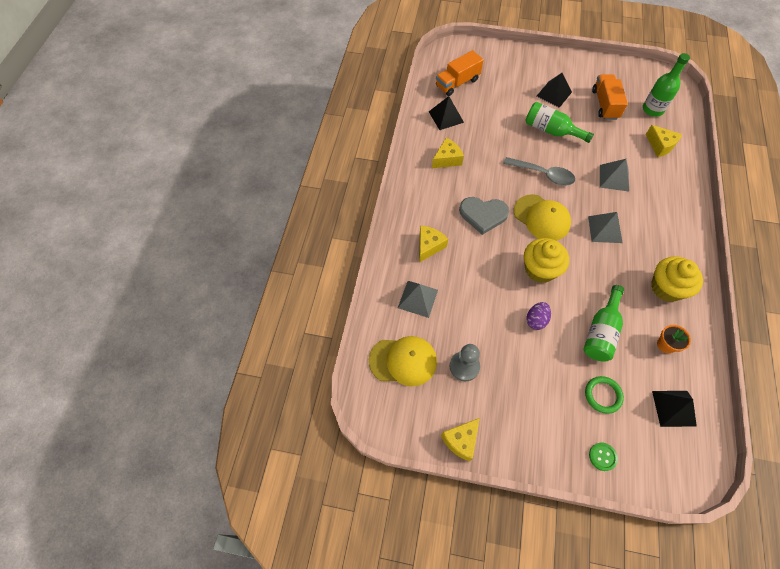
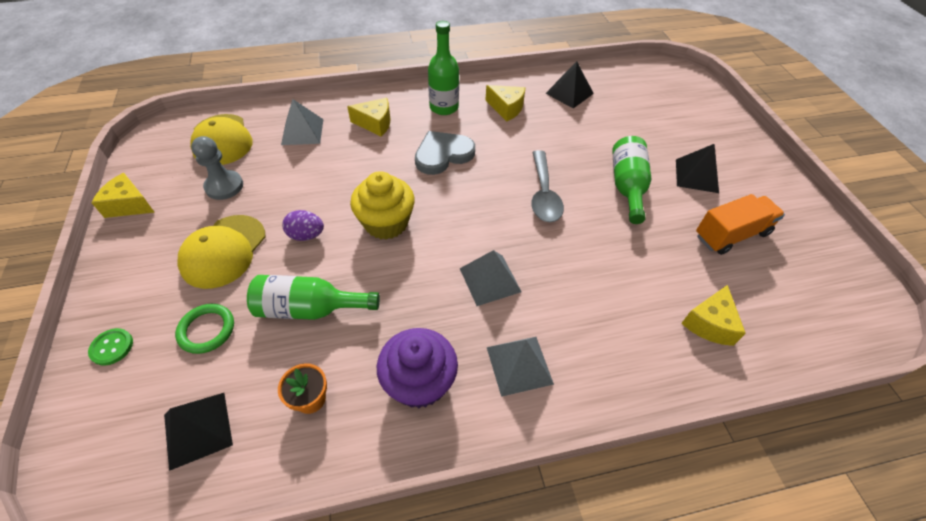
camera: 65 degrees right, 10 degrees down
(457, 83) = (630, 89): orange truck -> none
(483, 215) = (443, 154): grey heart -> grey heart turned 75 degrees clockwise
(541, 218) = (470, 207): yellow cap -> yellow cap (223, 251)
(614, 178) = (594, 273): grey pyramid -> grey pyramid (519, 365)
(652, 109) = (781, 299): green bottle -> green bottle (444, 107)
(666, 288) = (419, 382): yellow cupcake -> purple cupcake

